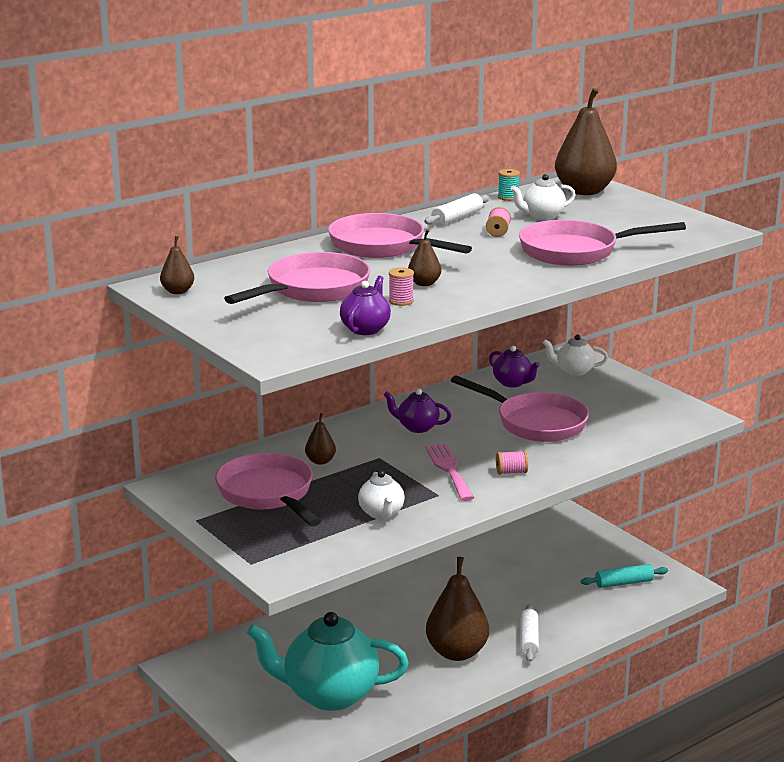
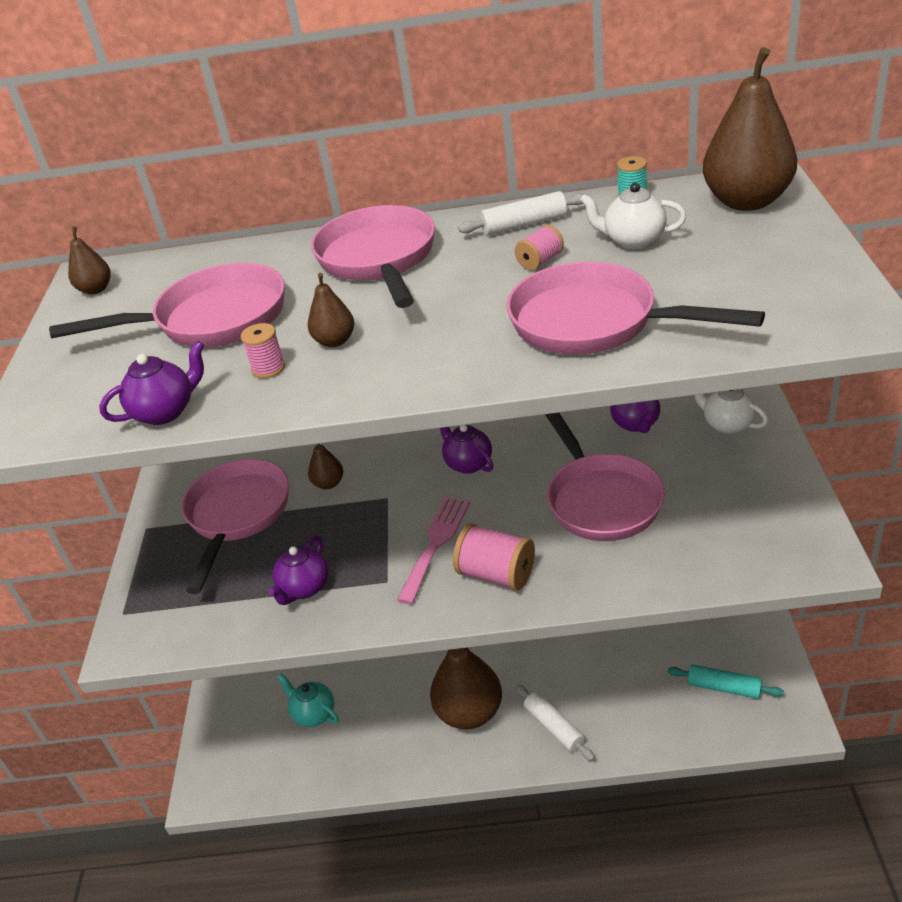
camera: 40 degrees right, 15 degrees up
(329, 694) = (313, 713): turquoise teapot -> turquoise teapot, size x0.46
(381, 513) = (304, 588): white teapot -> purple teapot
(511, 472) = (496, 574): pink spool -> pink spool, size x1.80
(529, 639) = (554, 727): white rolling pin -> white rolling pin turned 75 degrees counterclockwise

